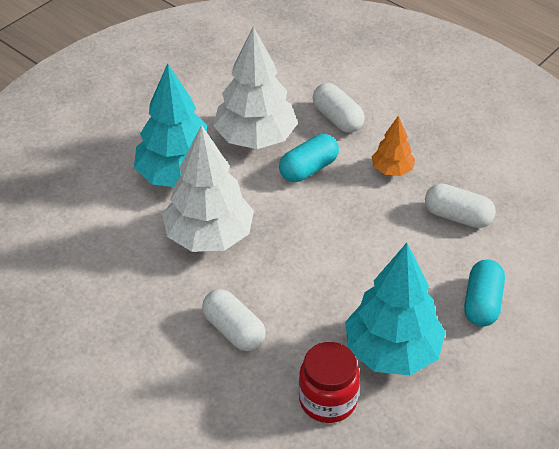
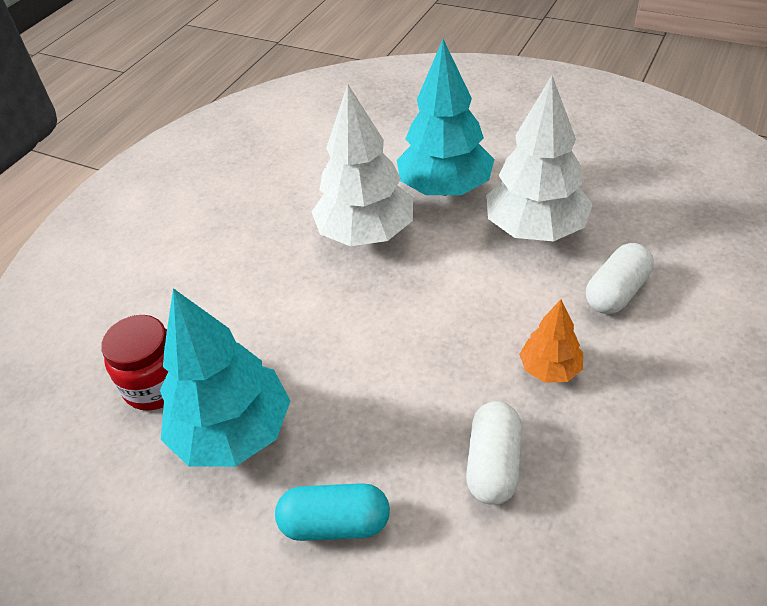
camera: 80 degrees right, 0 degrees up
(234, 330) = (241, 285): white capsule -> none
(308, 169) = (508, 286): turquoise capsule -> none

